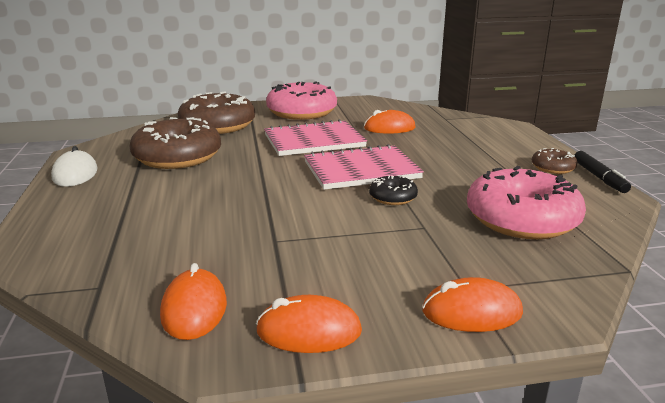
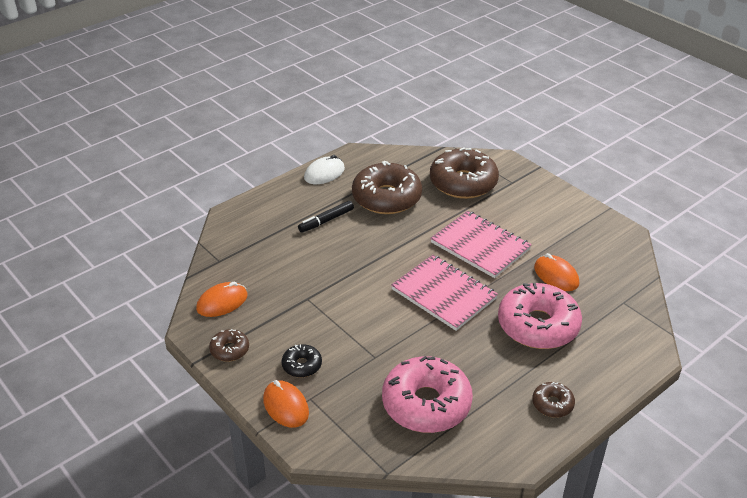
camera: 60 degrees right, 15 degrees up
(302, 112) = (542, 209): pink donut -> pink donut (538, 325)
(309, 331) = (229, 350): orange mouse -> brown donut
(393, 197) = (408, 327): black donut -> black donut (302, 365)
(599, 177) = (555, 438): black marker -> black marker (326, 221)

